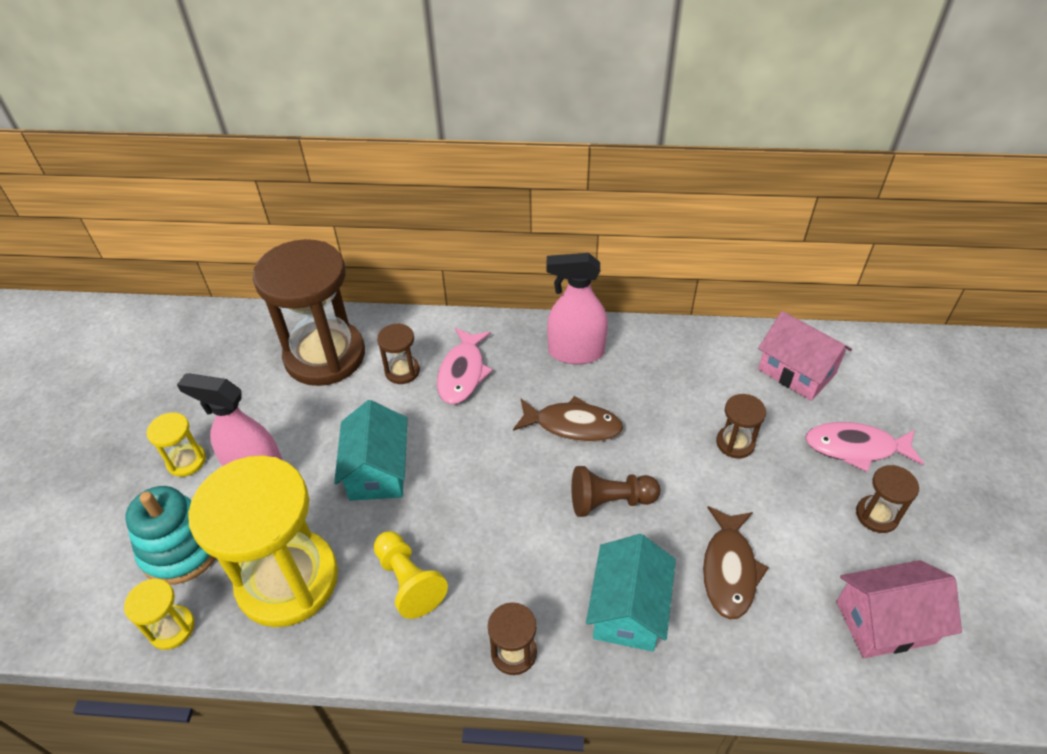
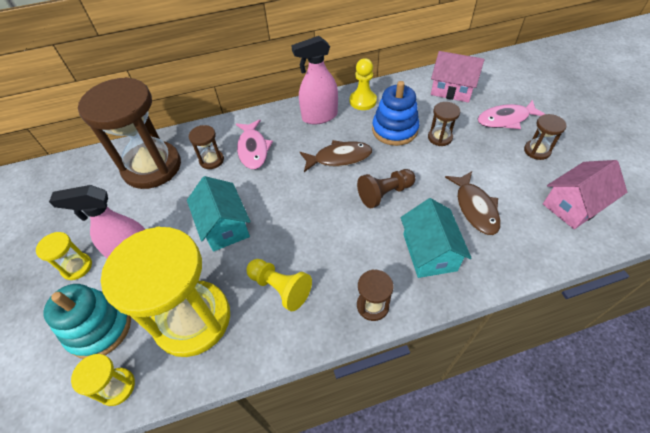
camera: 20 degrees left, 5 degrees up
(650, 348) = (363, 101): none -> yellow pawn
(674, 408) = (394, 130): none -> blue stacking toy

